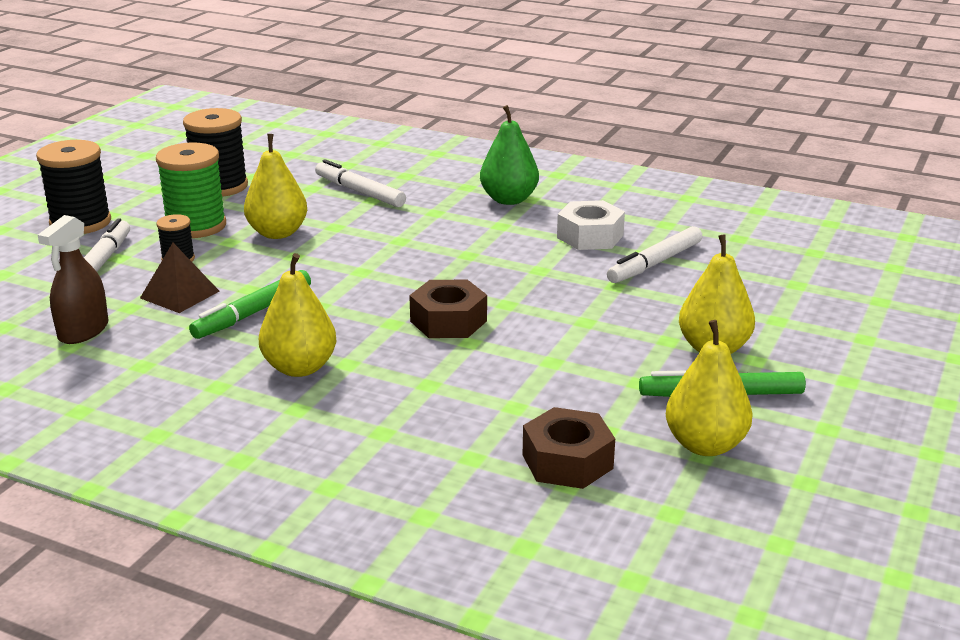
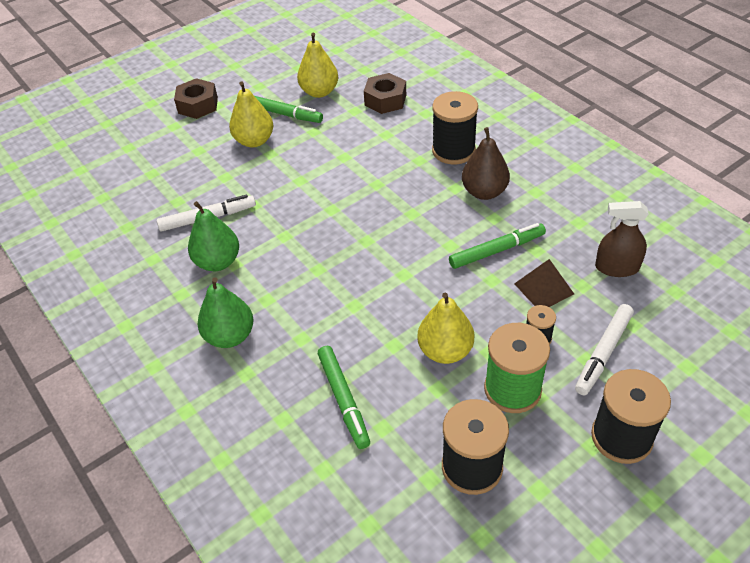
camera: 150 degrees left, 20 degrees up
(83, 331) = (617, 267): brown spray bottle -> brown spray bottle turned 135 degrees counterclockwise
(299, 368) = (484, 192): yellow pear -> brown pear
(359, 192) = (344, 400): white marker -> green marker
(380, 409) = (453, 150): none -> black spool
(448, 321) = (377, 204): brown nut -> brown nut (198, 105)
(590, 236) = (218, 262): white nut -> green pear

